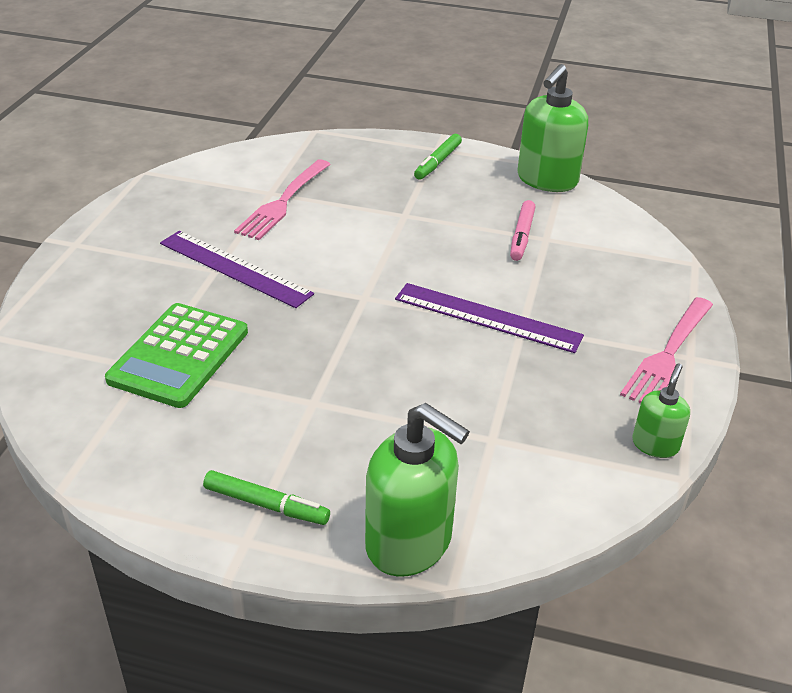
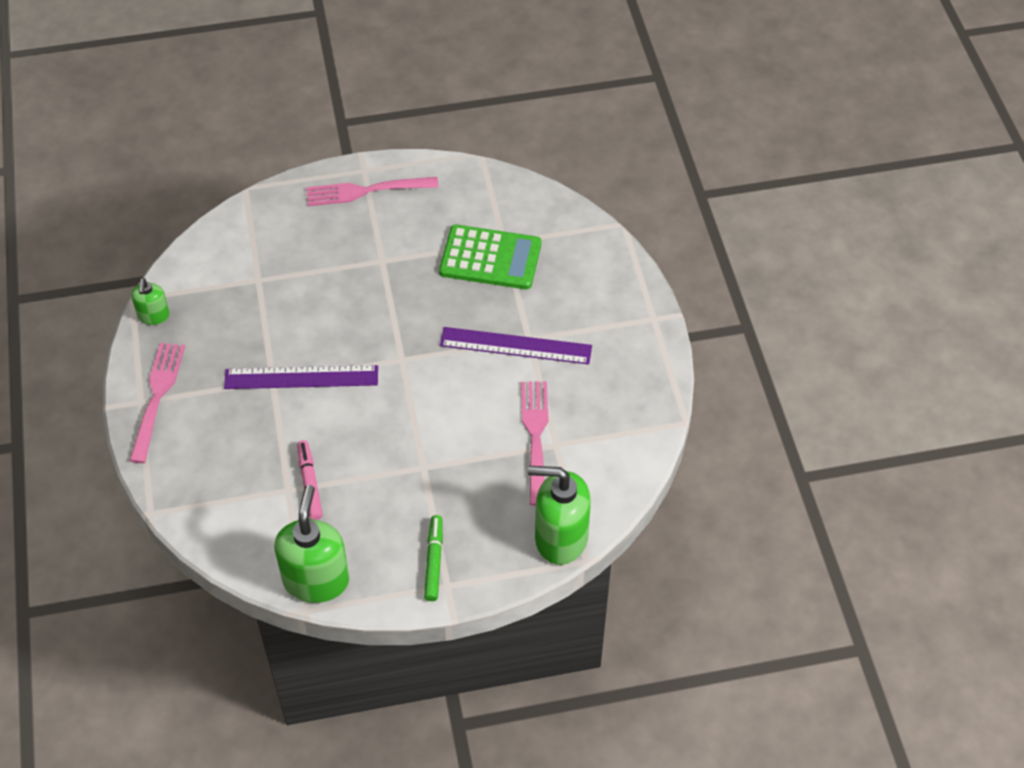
camera: 155 degrees right, 15 degrees up
(179, 356) = (490, 258): green calculator -> green calculator turned 105 degrees clockwise
(266, 504) = (366, 191): green marker -> pink fork
(409, 543) = (277, 201): green soap dispenser -> green soap dispenser (560, 538)

